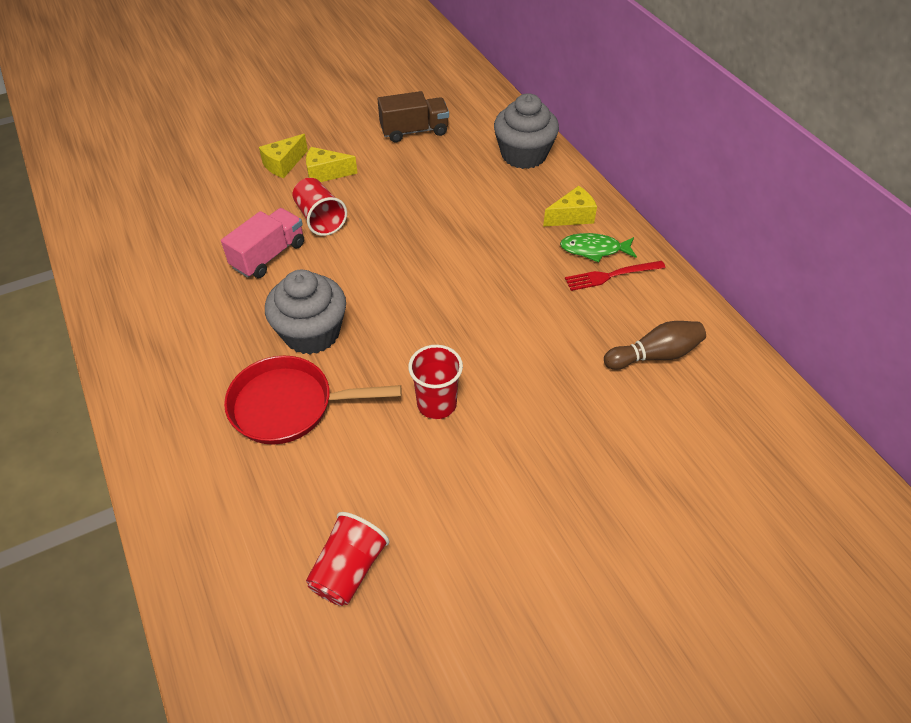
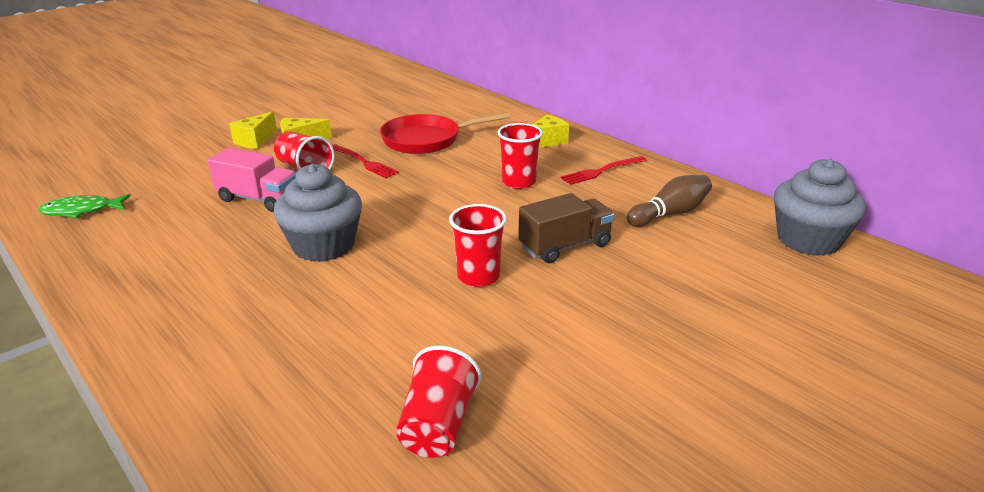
camera: 15 degrees left, 20 degrees down
(269, 255) = (258, 199): pink truck -> pink truck turned 90 degrees clockwise
(289, 406) = (317, 302): red pan -> red pan (426, 140)
(379, 218) = (365, 162): none -> red fork
(414, 131) = (377, 109): brown truck -> brown truck (565, 246)
(520, 277) = (519, 182): none -> red cup
(523, 155) = (484, 112): grey cupcake -> grey cupcake (808, 240)
(594, 249) = (577, 158): green fish -> green fish (81, 211)

